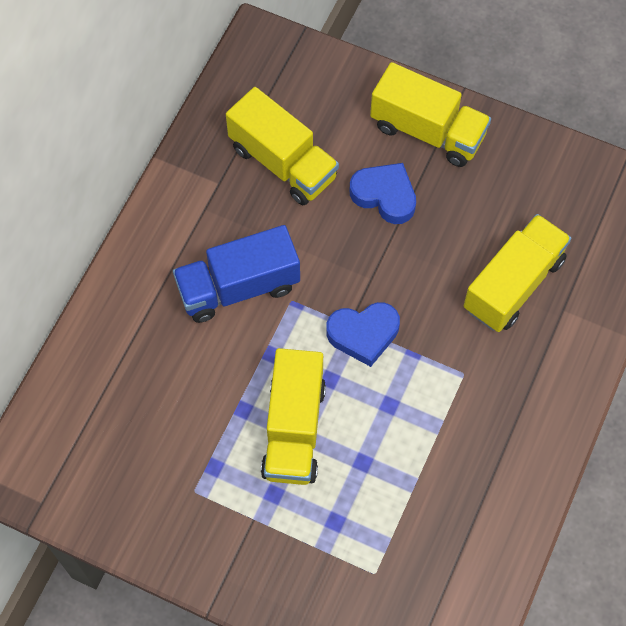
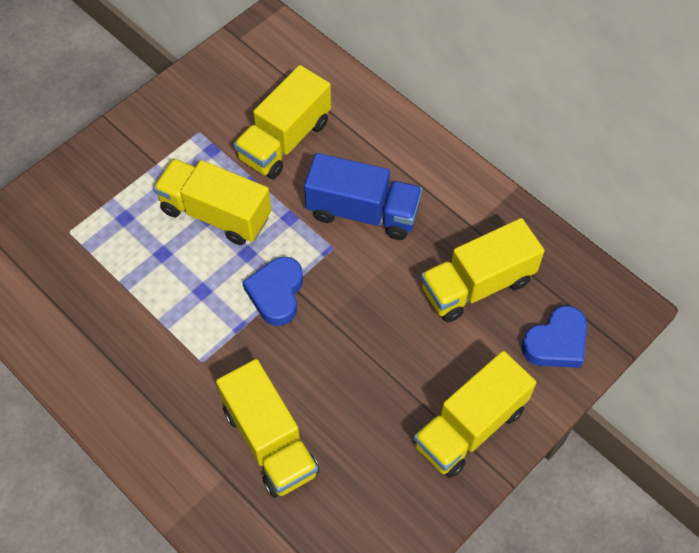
camera: 110 degrees right, 5 degrees down
(174, 395) = (284, 140): none -> yellow truck
(238, 287) = (363, 212): blue truck -> blue truck turned 105 degrees clockwise
(384, 195) = (410, 360): blue heart -> blue heart (556, 342)

